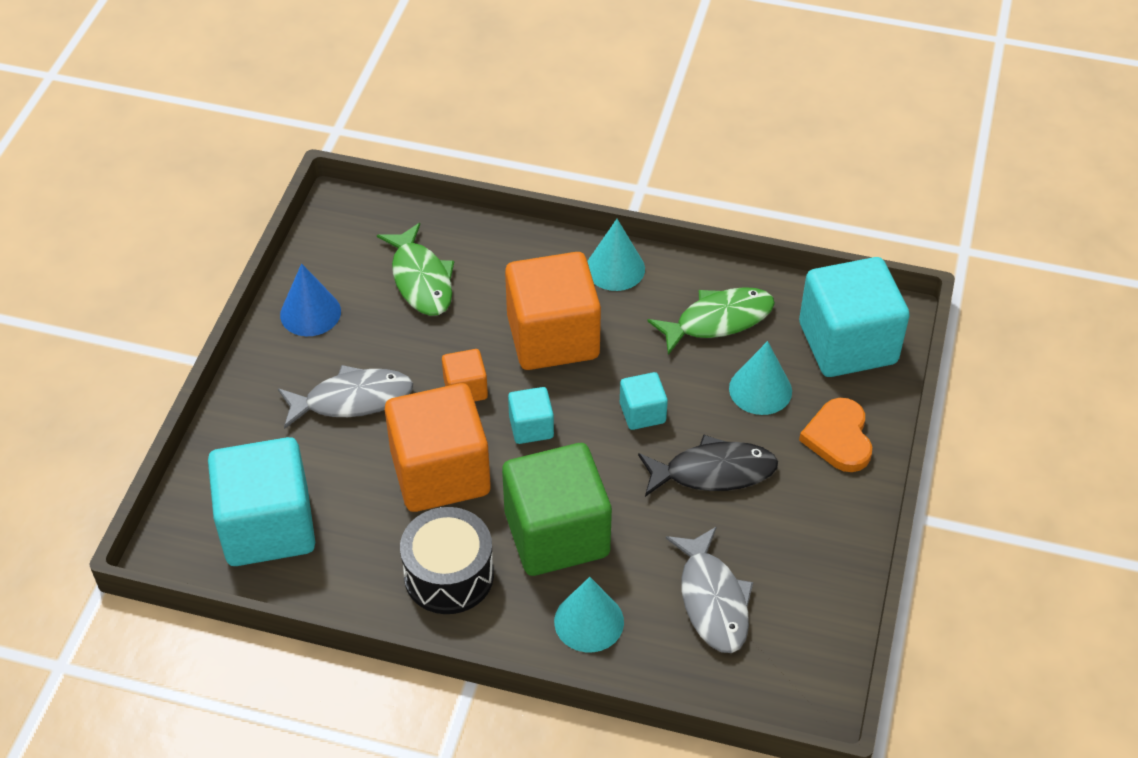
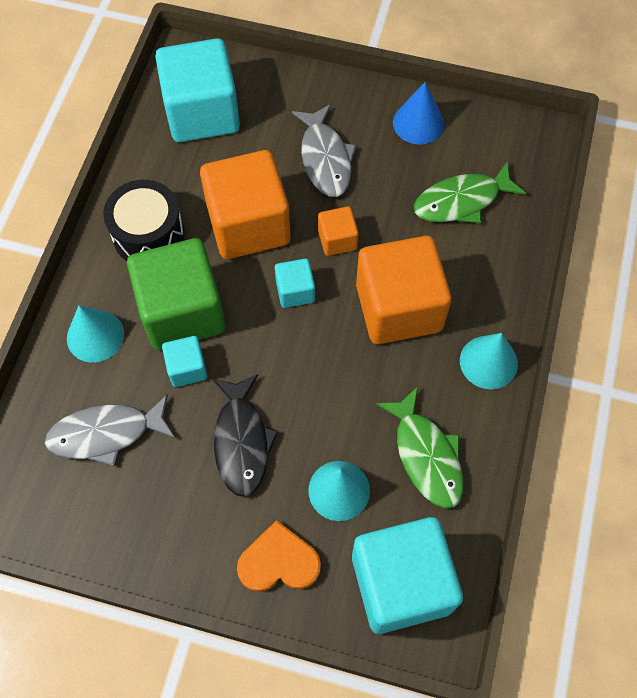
camera: 90 degrees right, 15 degrees up
(642, 413) = (310, 382): turquoise cube -> turquoise cube (187, 368)

